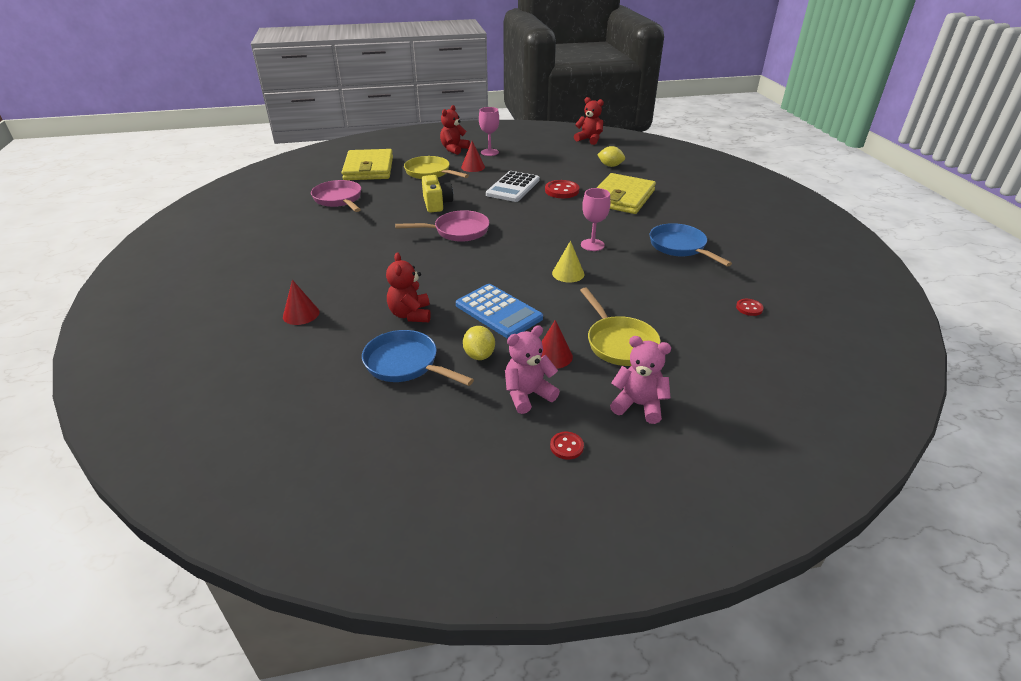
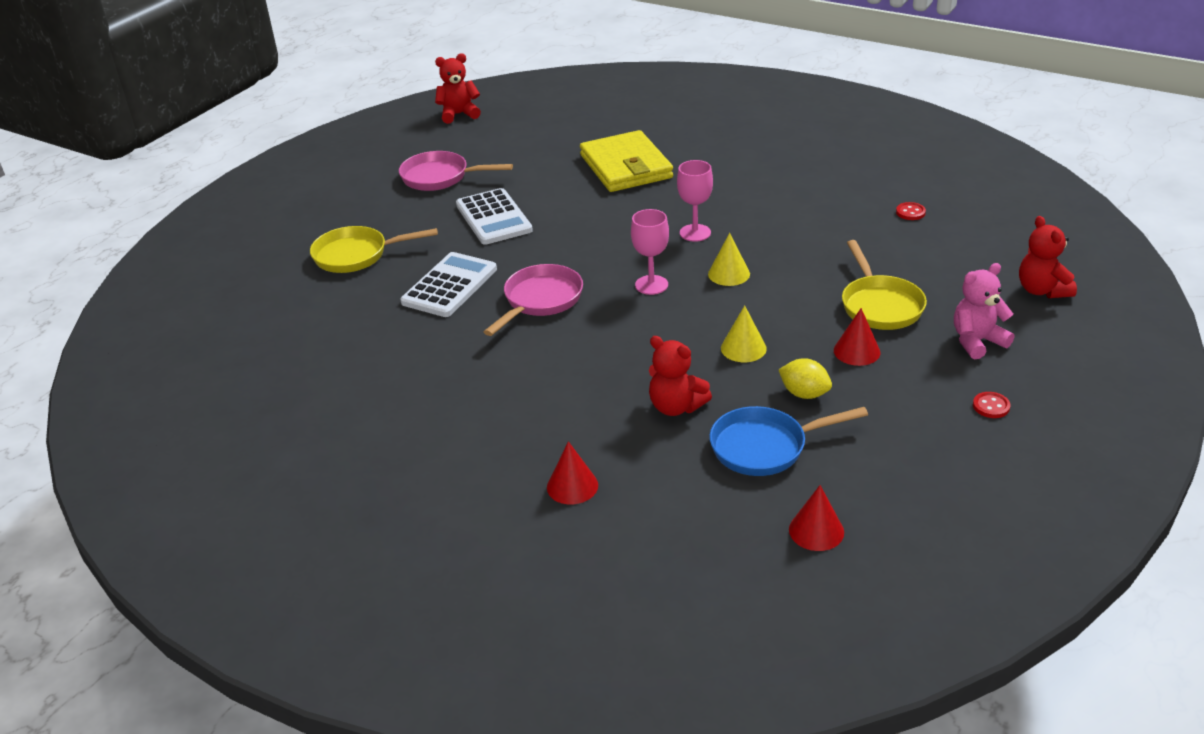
camera: 45 degrees left, 0 degrees up
(339, 199) = (315, 353): pink pan -> pink pan (440, 177)
(369, 168) = (259, 295): yellow wallet -> none
(437, 204) = (450, 286): yellow camera -> white calculator
(454, 149) = (318, 210): red teddy bear -> red teddy bear (1042, 290)
(473, 167) = (394, 219): red cone -> red cone (816, 530)
(489, 152) = (373, 190): pink goblet -> pink goblet (651, 285)
(498, 312) = (743, 348): blue calculator -> yellow cone
(528, 395) = (899, 393): pink teddy bear -> none
(562, 191) = (553, 192): red button -> none
(610, 166) = (545, 136): yellow lemon -> none
(619, 343) = (880, 305): yellow pan -> yellow pan turned 60 degrees clockwise
(680, 247) = (769, 189): blue pan -> none

